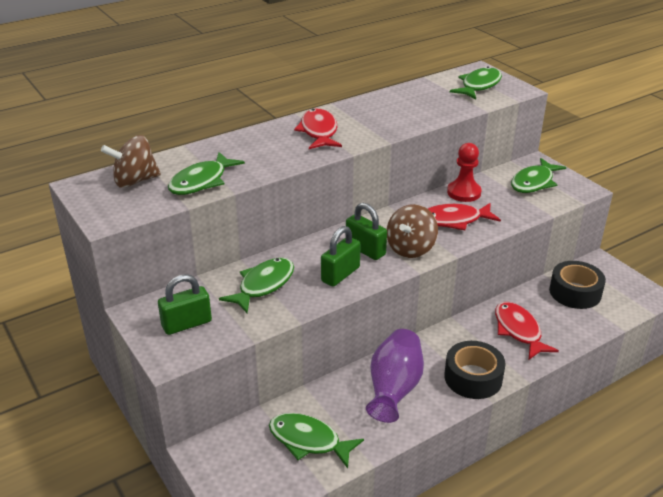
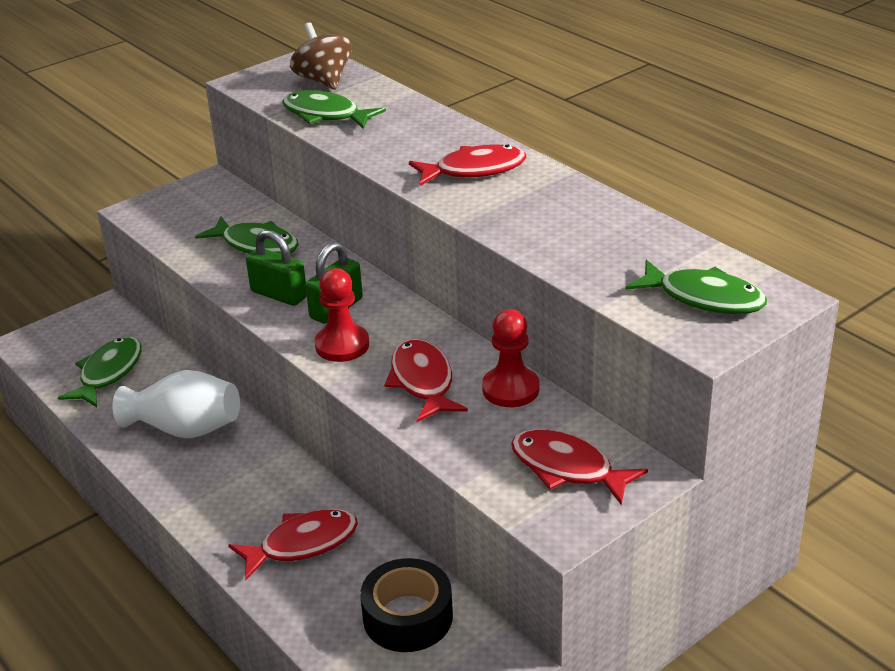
camera: 85 degrees right, 0 degrees up
(187, 324) = (188, 210): green padlock -> none
(394, 389) = (185, 429): purple vase -> white vase
(410, 248) = (342, 345): brown spinning top -> red pawn
(473, 377) = (202, 497): black tape -> none
(534, 182) = (567, 468): green fish -> red fish

